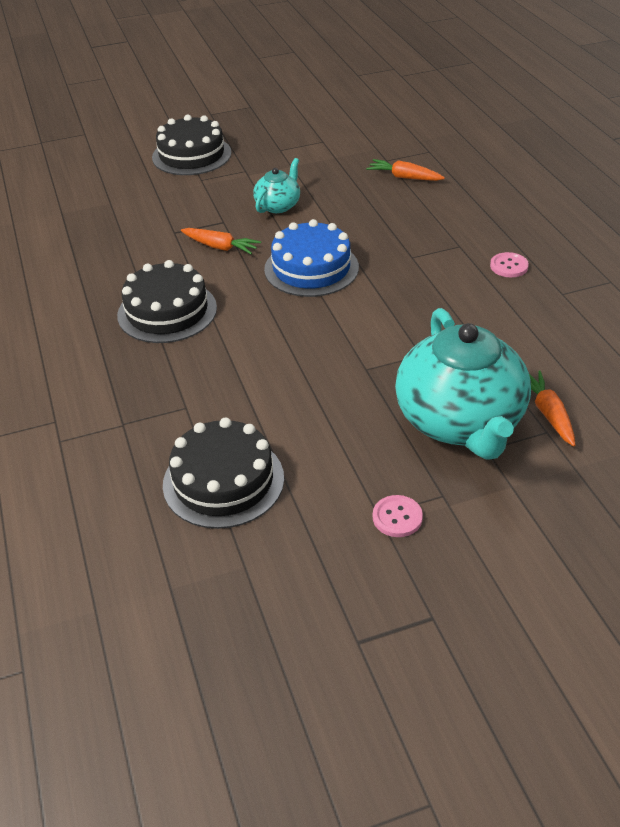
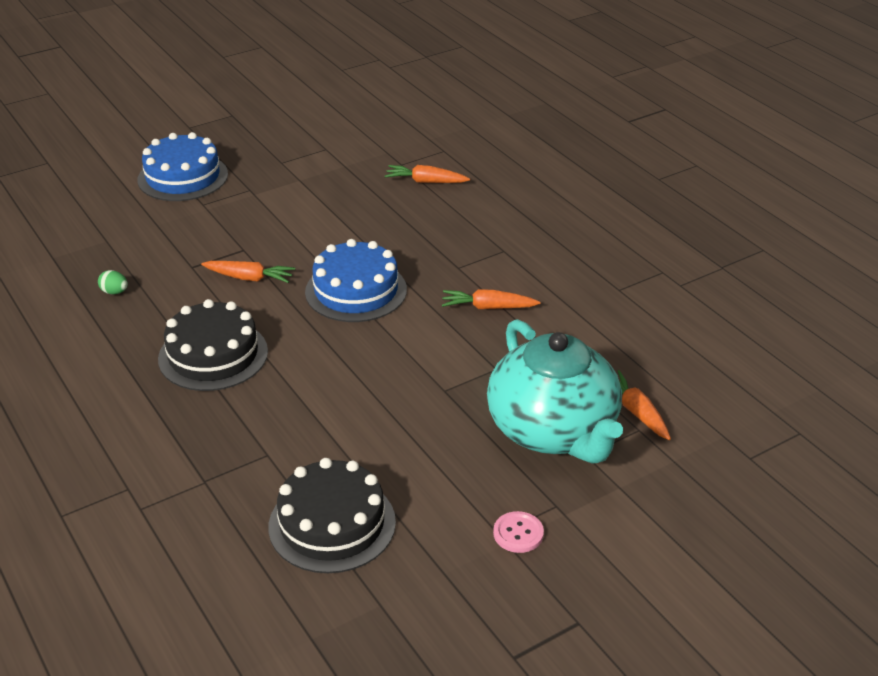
camera: 15 degrees left, 5 degrees down
(102, 247) = (114, 292): none -> green egg
(191, 155) = (183, 177): black cake -> blue cake
(278, 205) = (299, 225): turquoise teapot -> none
(429, 296) = (488, 307): none -> orange carrot
(509, 266) = (559, 267): pink button -> none

